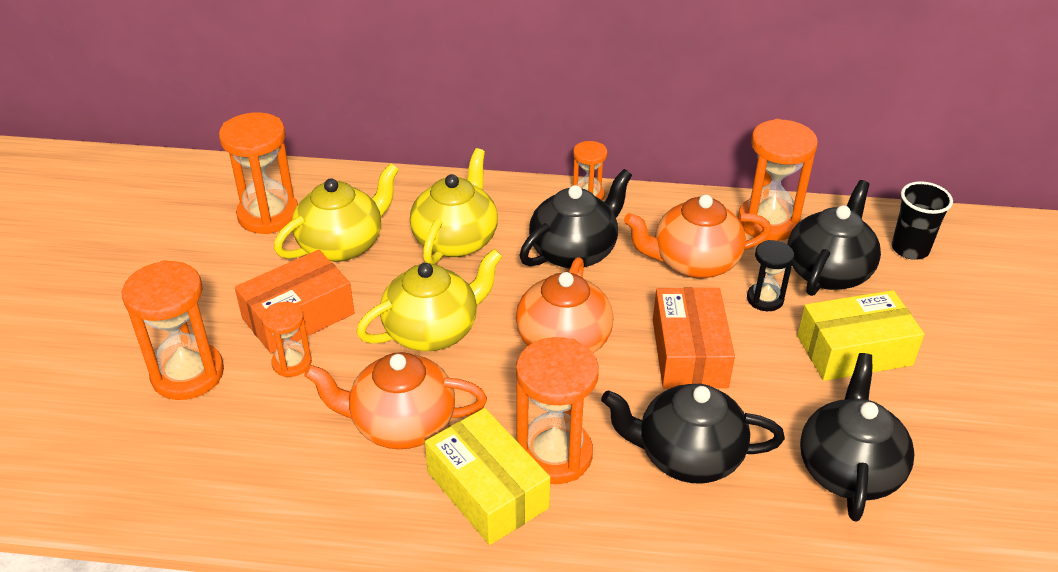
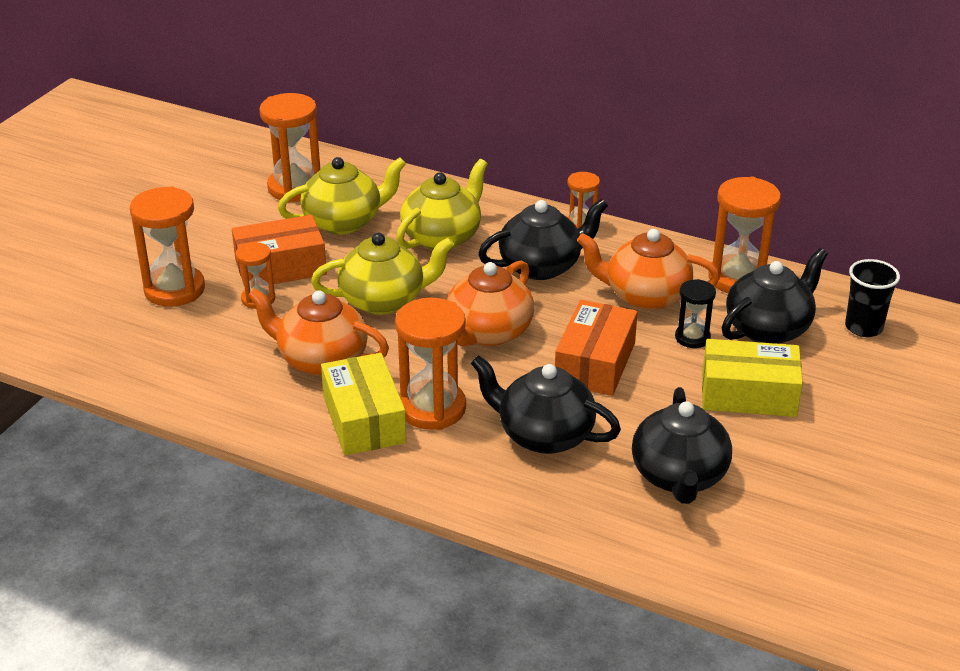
camera: 20 degrees right, 5 degrees down
(848, 469) = (679, 477): black teapot -> black teapot turned 150 degrees clockwise

